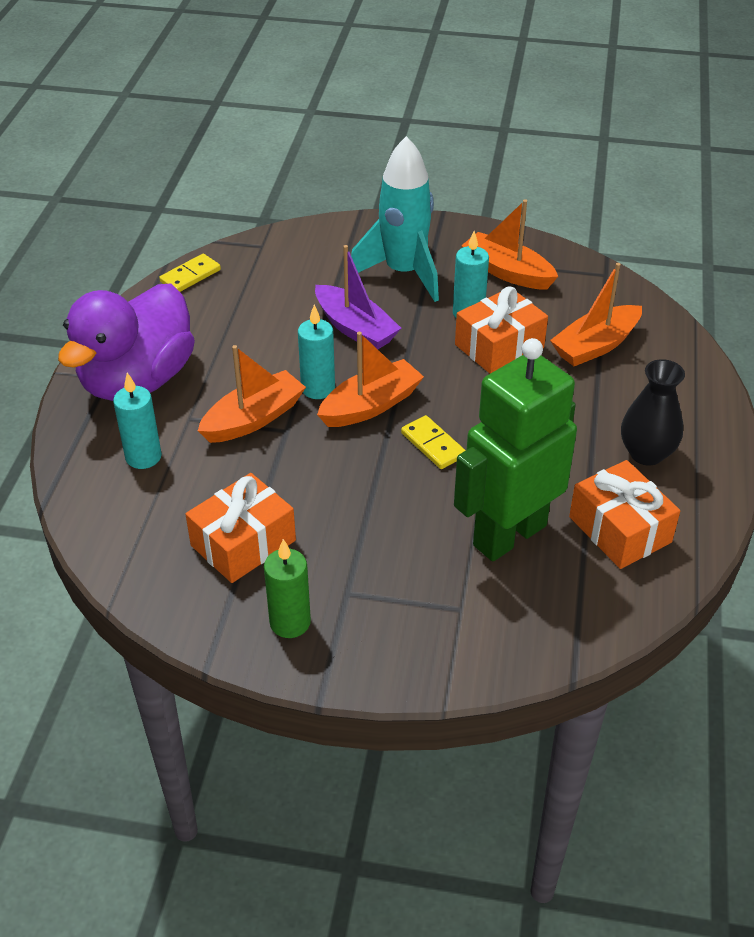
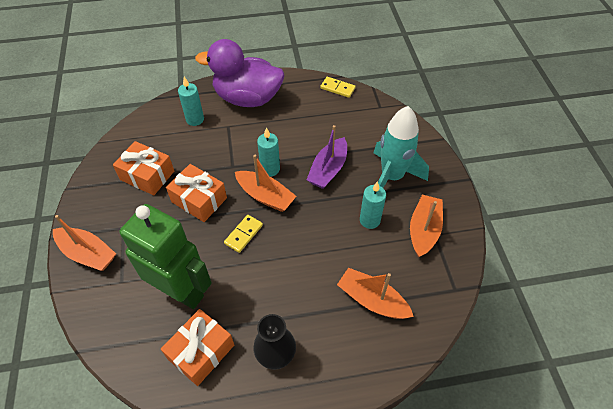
camera: 70 degrees right, 10 degrees up
(253, 419) = (236, 150): orange boat -> orange boat (88, 254)
(290, 622) = (99, 210): green candle -> none
(499, 346) = (345, 245): orange gift -> orange gift (199, 200)

